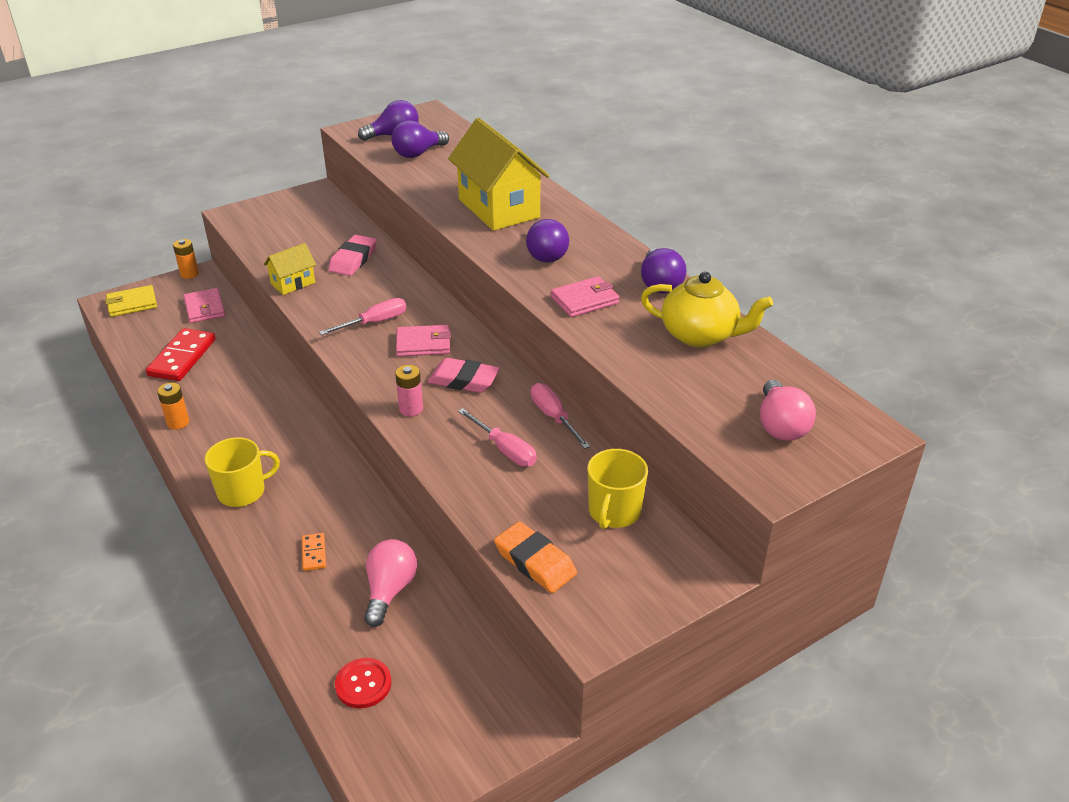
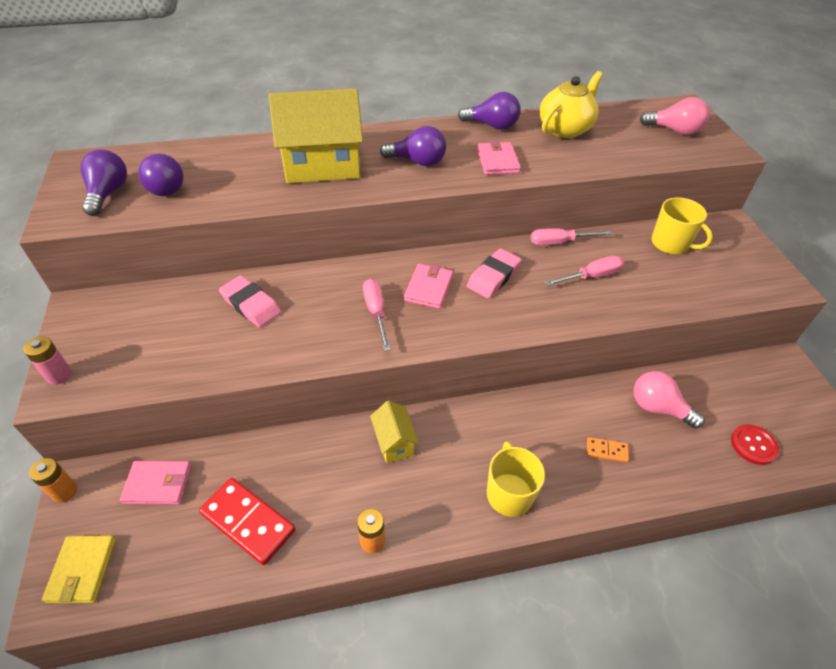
camera: 70 degrees left, 10 degrees up
(293, 283) = (262, 360): yellow house -> yellow house (394, 442)
(411, 409) = (521, 317): pink battery -> pink battery (59, 375)
(535, 562) = (717, 293): orange eraser -> none

